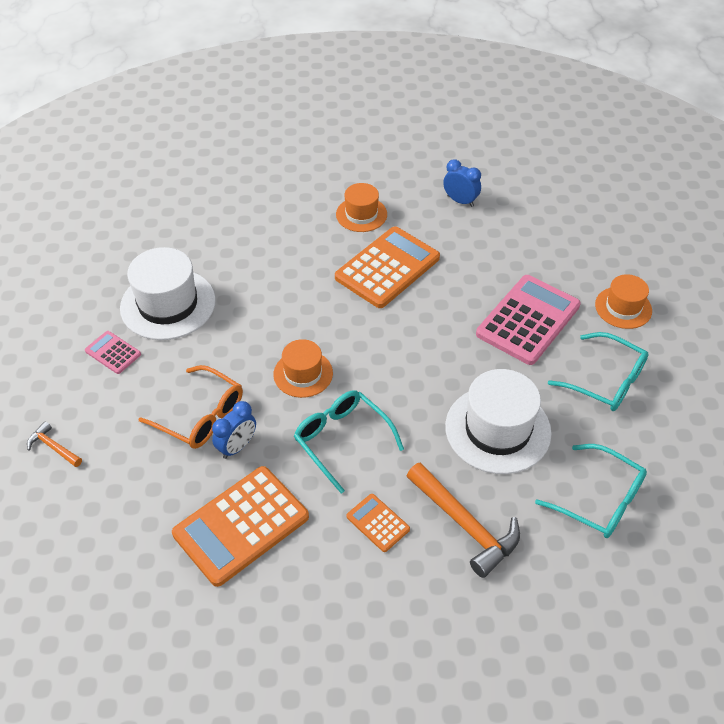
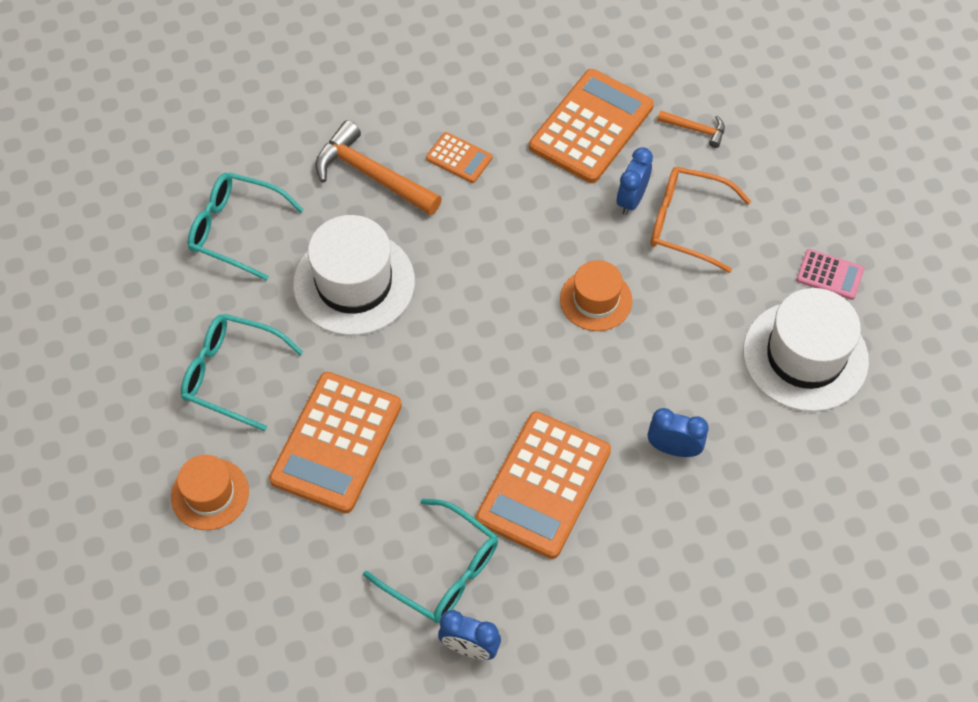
camera: 165 degrees right, 10 degrees up
(53, 447) = (820, 157): orange hammer -> orange hammer (695, 129)
(291, 270) = (673, 448): none -> blue clock
(342, 440) = (523, 232): turquoise glasses -> turquoise glasses (443, 571)
(361, 214) = (613, 579): orange hat -> none
(528, 320) = (336, 442): pink calculator -> orange calculator

